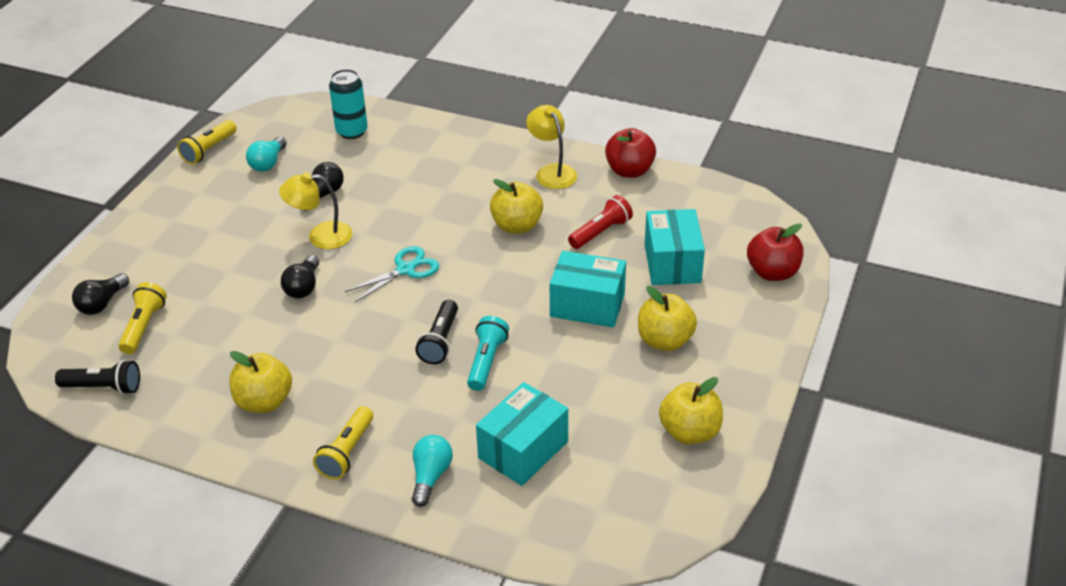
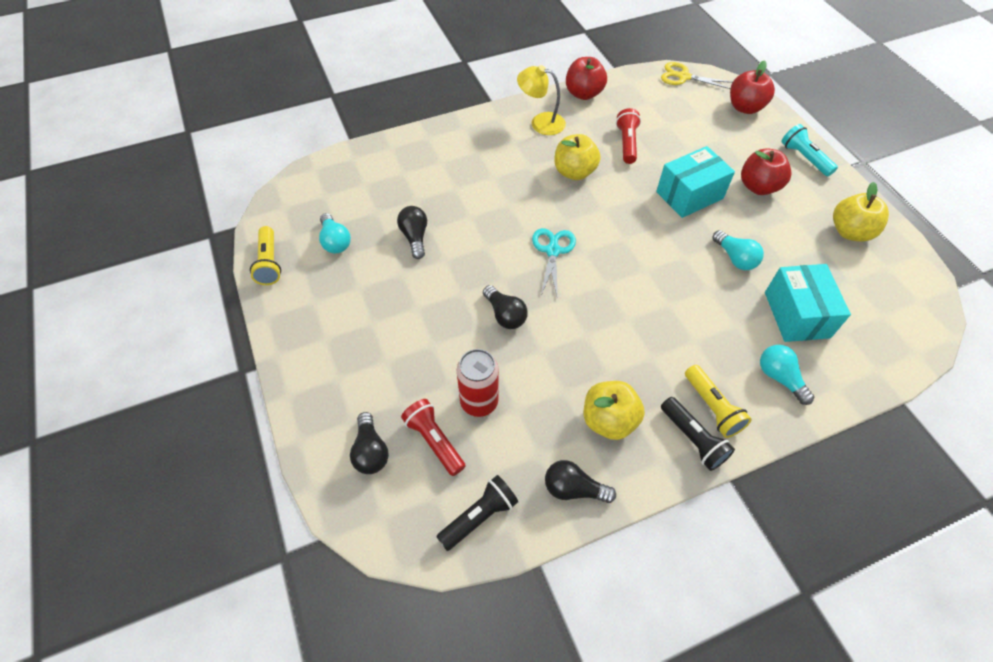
camera: 45 degrees left, 15 degrees up
(144, 326) = (434, 440): yellow flashlight -> red flashlight
(178, 420) = (573, 489): none -> black light bulb
(203, 326) = (479, 402): none -> red can
(320, 236) = (460, 269): yellow lamp -> none
(352, 131) = (364, 177): turquoise can -> none
(440, 341) = (648, 283): black flashlight -> black flashlight (693, 439)
(486, 361) = (693, 275): turquoise flashlight -> turquoise flashlight (804, 158)
(543, 375) = (735, 258): none -> turquoise light bulb
(664, 341) = (758, 187): yellow apple -> red apple
(672, 263) = (691, 136): turquoise box -> none
(755, 211) = (683, 77): none -> yellow scissors

